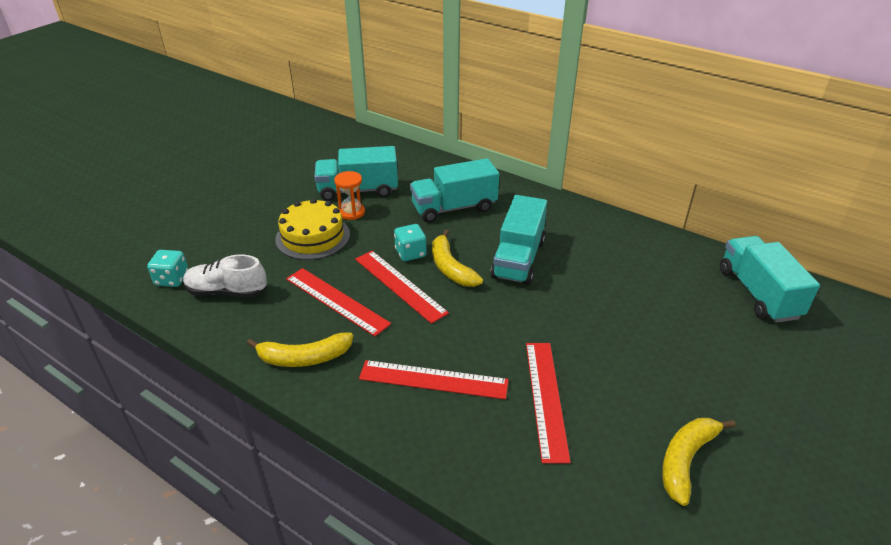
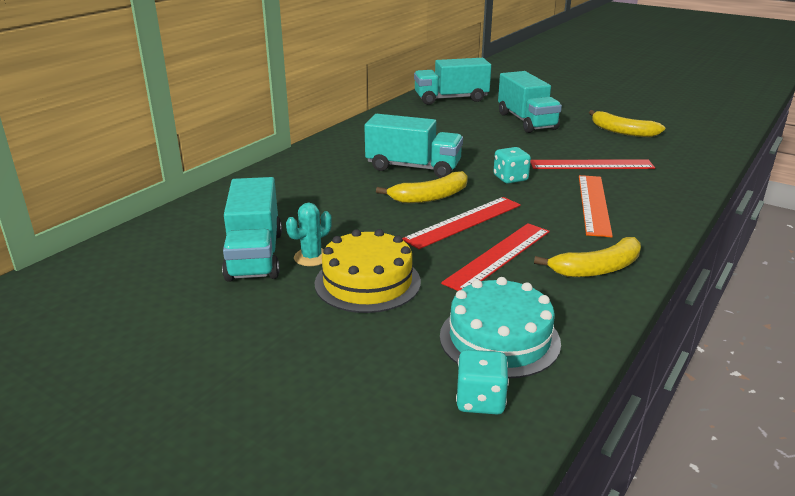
camera: 90 degrees left, 10 degrees down
(227, 292) = (499, 339): white shoe -> turquoise cake
(304, 358) = (597, 268): yellow banana -> yellow banana turned 75 degrees clockwise
(351, 212) = (311, 257): orange hourglass -> turquoise cactus
(410, 253) = (405, 217): turquoise dice -> turquoise dice (510, 178)
(433, 379) = (593, 204): red ruler -> orange ruler
(454, 208) = (315, 195): turquoise truck -> turquoise truck (526, 121)

